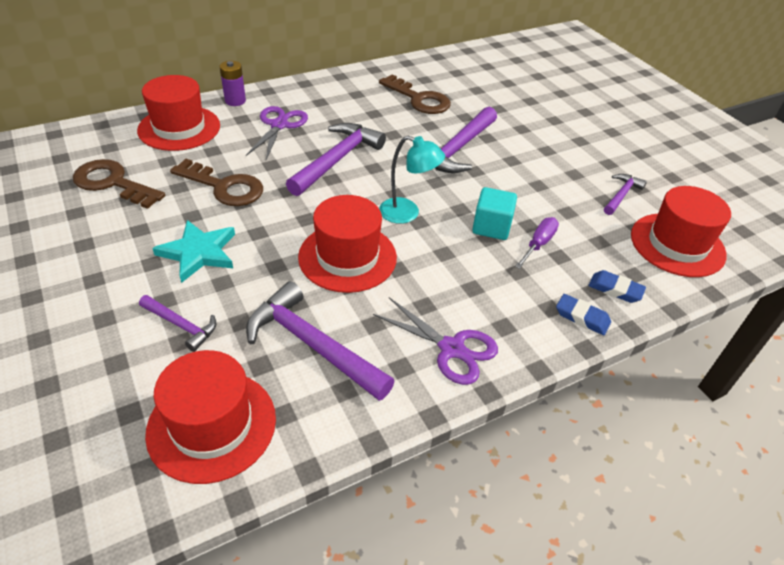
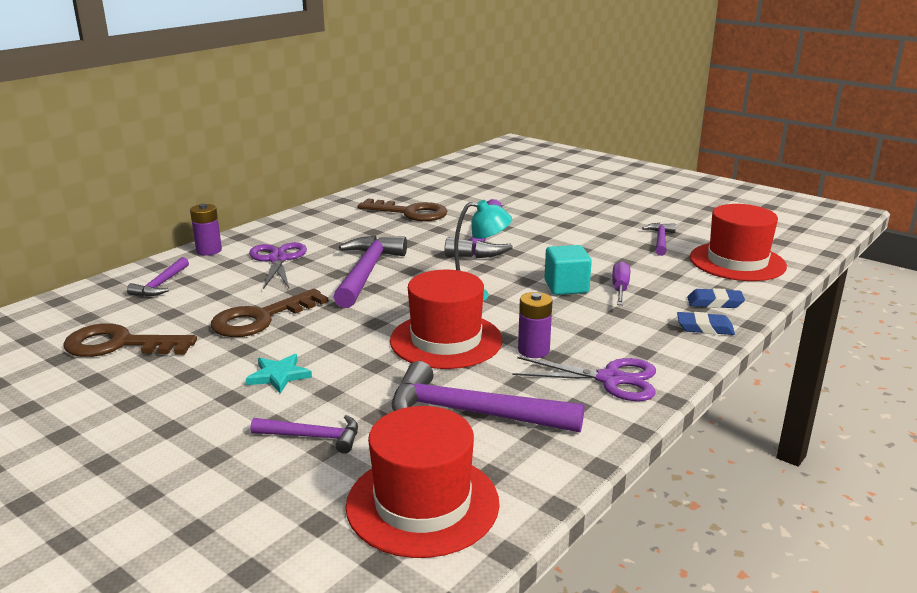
camera: 20 degrees left, 20 degrees down
(179, 128) = (161, 284): red hat -> purple hammer
(199, 252) = (279, 376): turquoise star -> turquoise star, size x0.64
(224, 187) = (260, 319): brown key -> brown key turned 135 degrees clockwise
(410, 293) = (533, 350): none -> purple battery

